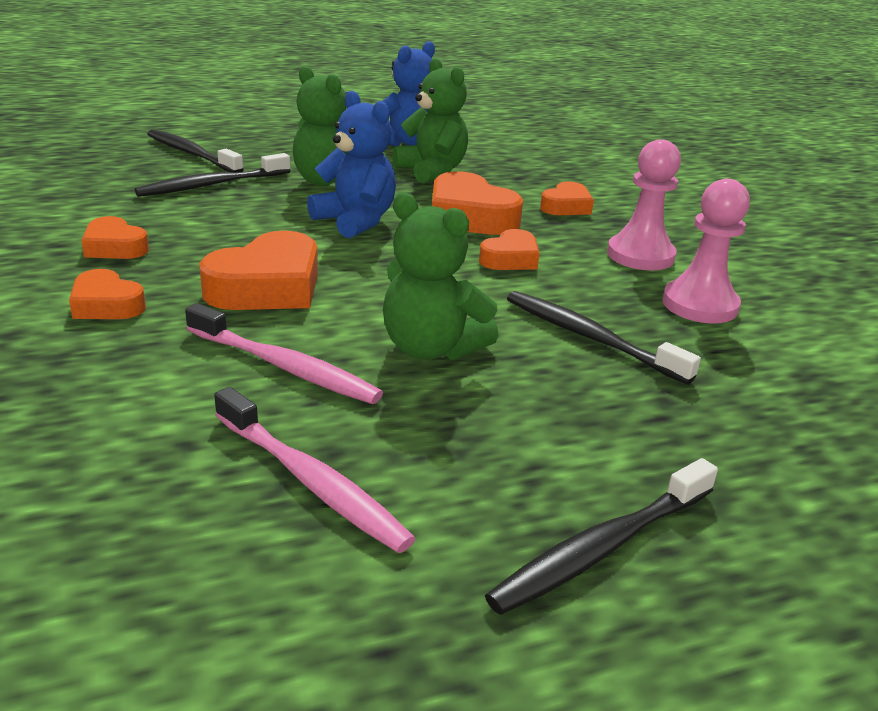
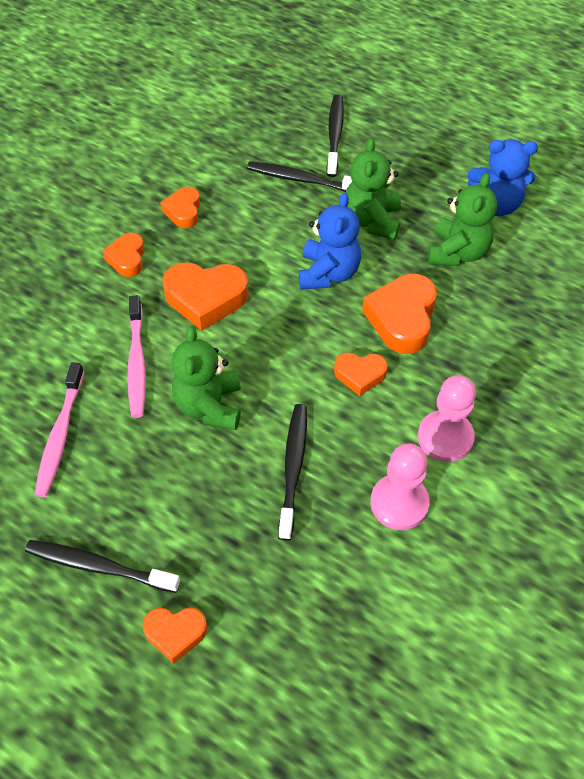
camera: 55 degrees right, 25 degrees up
(566, 206) = (485, 356): orange heart -> orange heart (175, 633)

